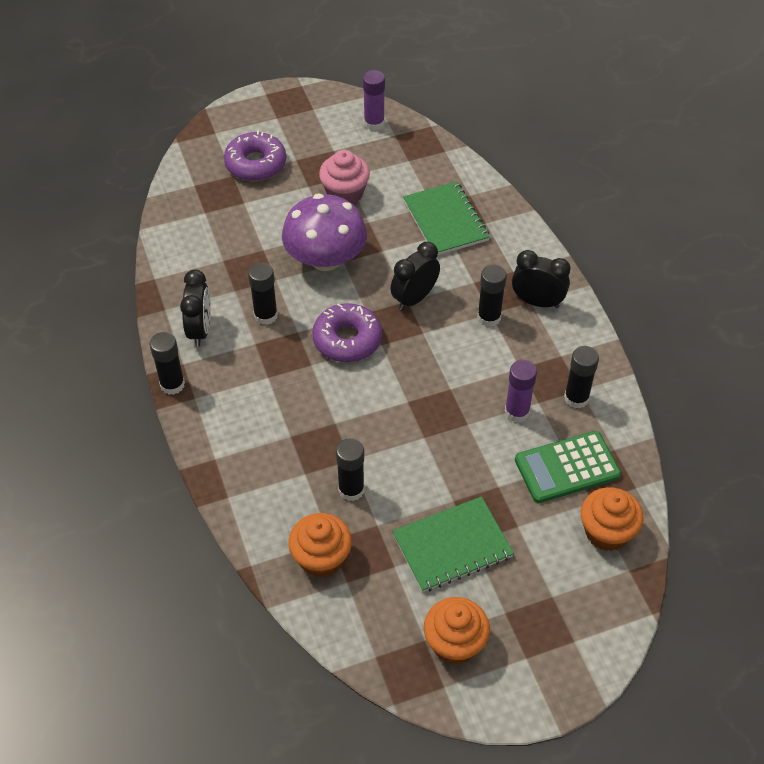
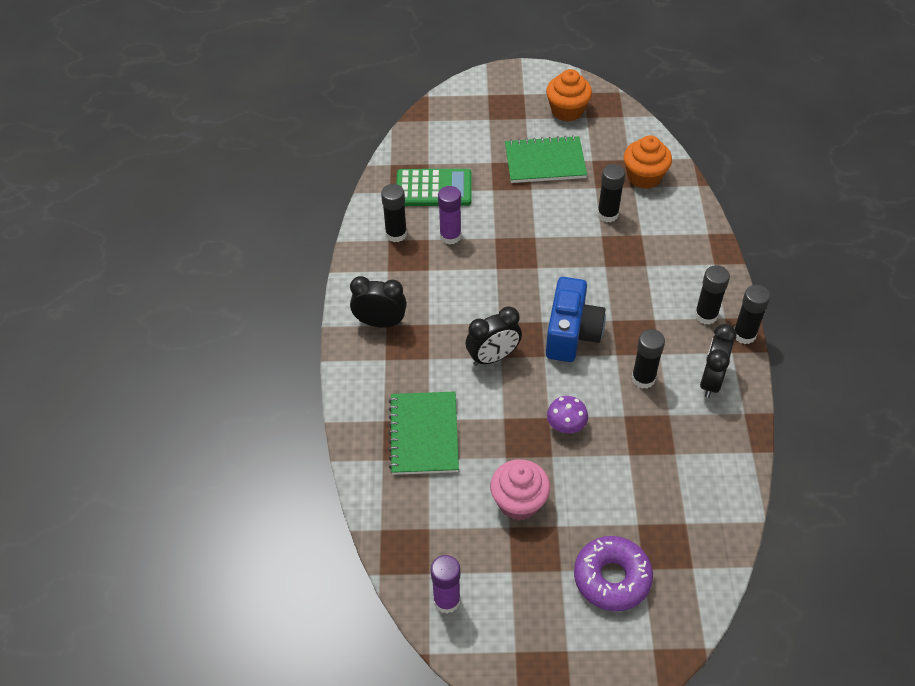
camera: 160 degrees left, 0 degrees up
(325, 258) = (566, 425): purple mushroom -> purple mushroom, size x0.45
(347, 340) = (571, 334): purple donut -> blue camera
(489, 317) = (432, 320): black glue stick -> black glue stick (706, 315)
(537, 302) = (380, 322): black clock -> black clock turned 150 degrees clockwise
(606, 532) = (429, 143): orange cupcake -> none

